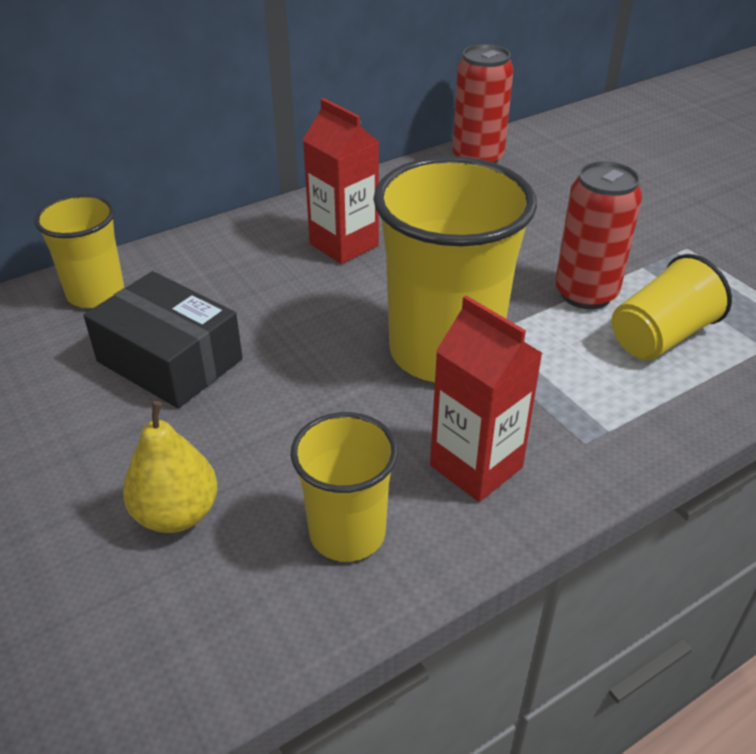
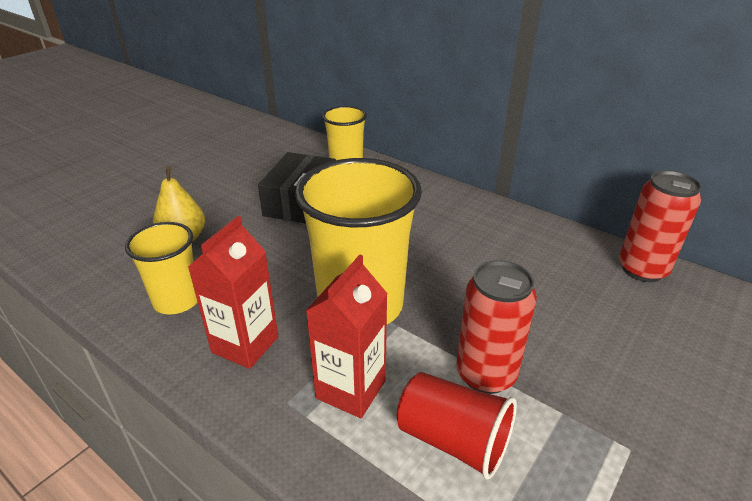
camera: 70 degrees right, 5 degrees down
(344, 245) = (456, 232): red carton -> red carton (351, 389)
(660, 336) = (453, 440): yellow cup -> red cup

